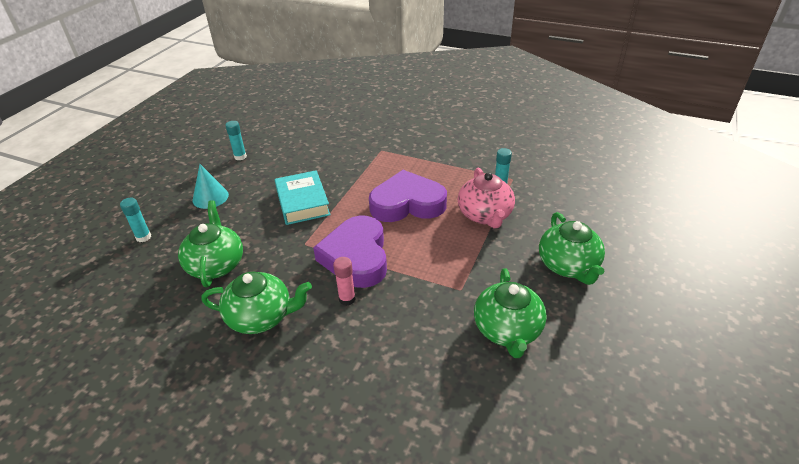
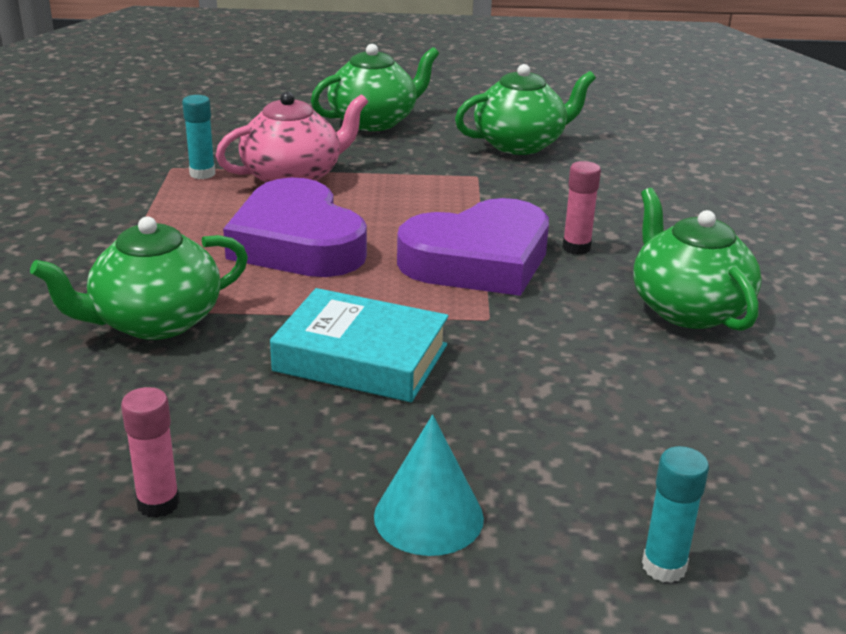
camera: 115 degrees left, 10 degrees down
(216, 265) = (633, 402): green teapot -> green teapot (155, 322)
(240, 157) = (196, 544): turquoise glue stick -> none
(262, 153) = (158, 504): none -> pink glue stick
(302, 202) = (361, 358): turquoise book -> turquoise book turned 60 degrees clockwise

